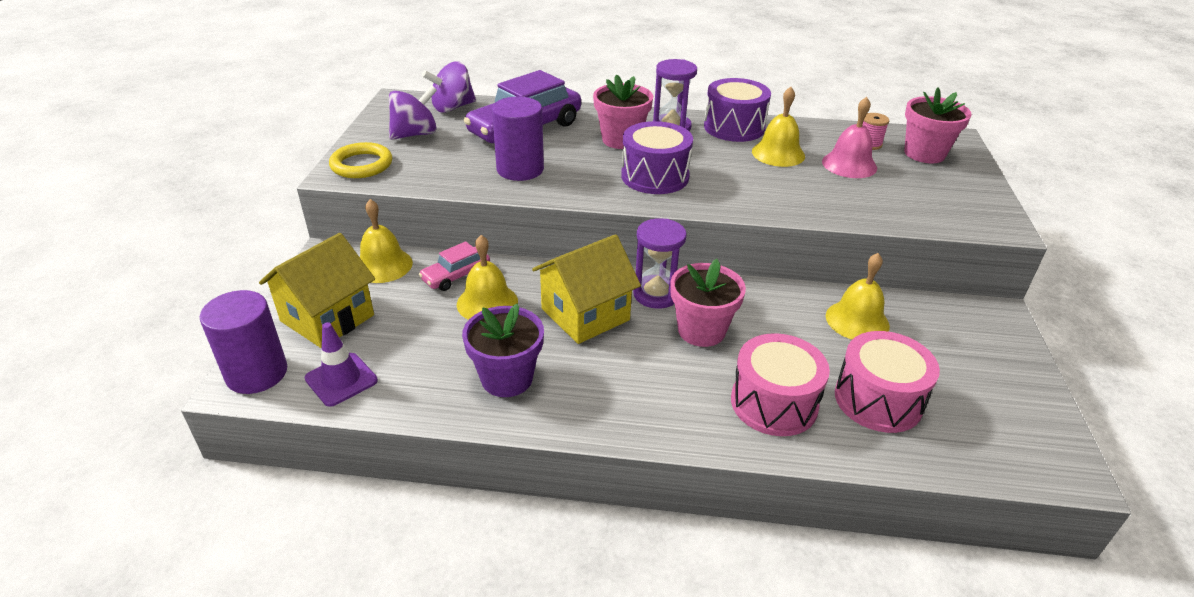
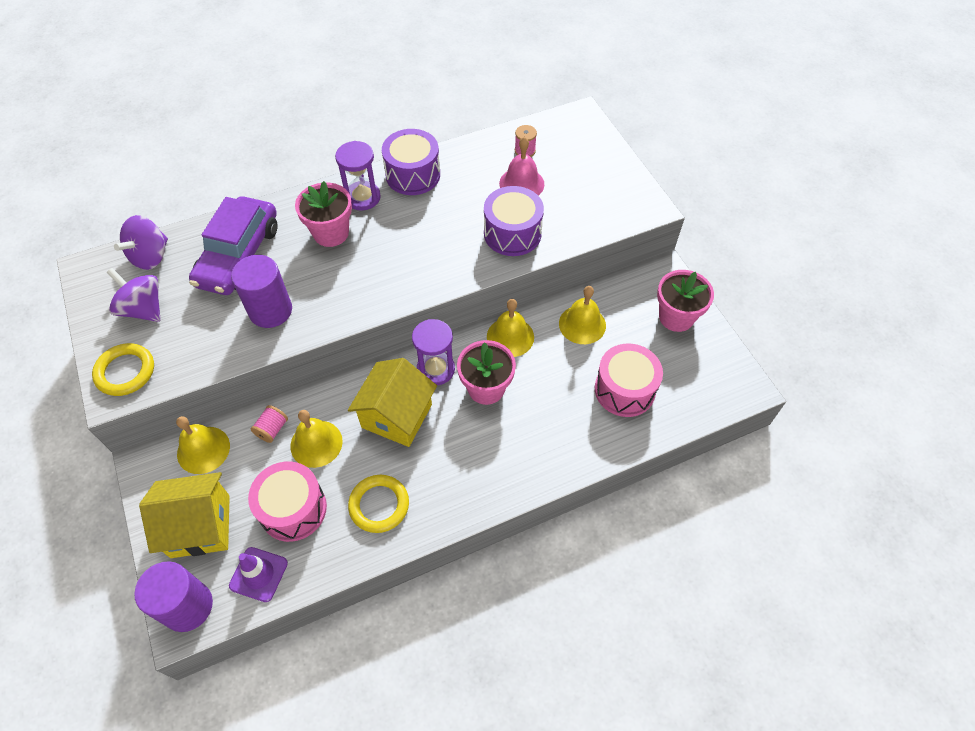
camera: 30 degrees left, 20 degrees up
(327, 318) = (200, 526): yellow house -> yellow house turned 75 degrees clockwise
(415, 134) = (143, 309): purple spinning top -> purple spinning top turned 75 degrees counterclockwise
(456, 275) = (272, 429): pink car -> pink spool
(507, 378) = (379, 505): purple flower pot -> yellow ring
(655, 176) = (385, 267): purple drum -> purple drum (512, 233)
(774, 403) = (564, 427): pink drum -> pink drum (293, 509)
(778, 153) = (463, 194): yellow bell -> yellow bell (510, 337)
(924, 154) = (568, 145): pink flower pot -> pink flower pot (676, 317)

